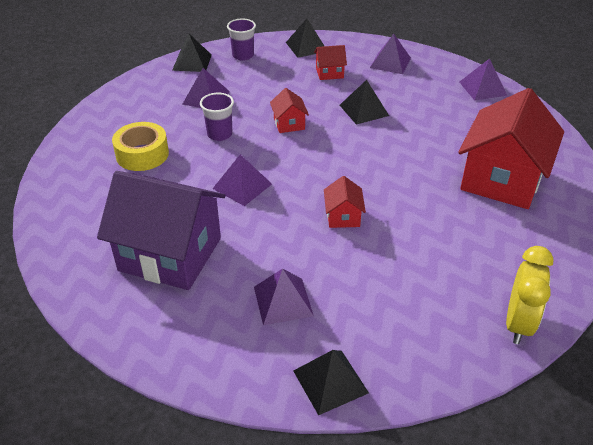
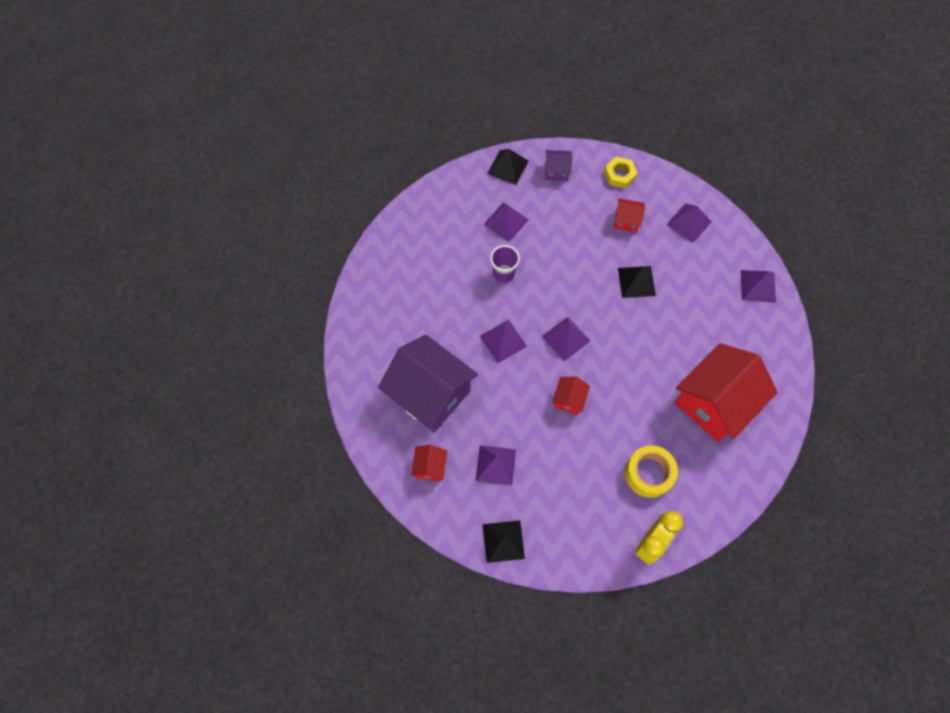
camera: 20 degrees right, 25 degrees up
(142, 154) = (435, 278): yellow tape -> yellow tape (649, 473)
(243, 55) = (556, 171): purple cup -> purple house
(289, 123) = (565, 278): red house -> red house (430, 467)
(306, 46) = (619, 175): black pyramid -> yellow nut
(313, 167) = (566, 338): none -> purple pyramid

